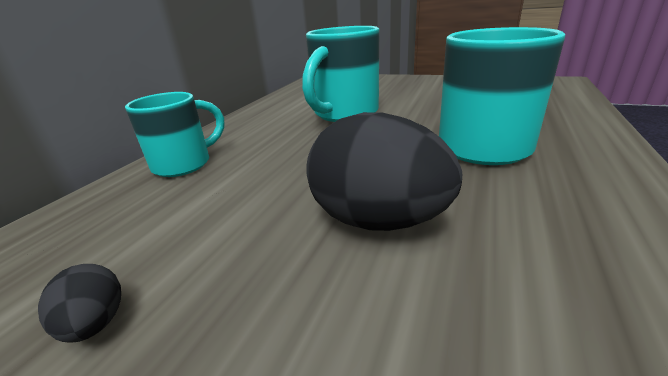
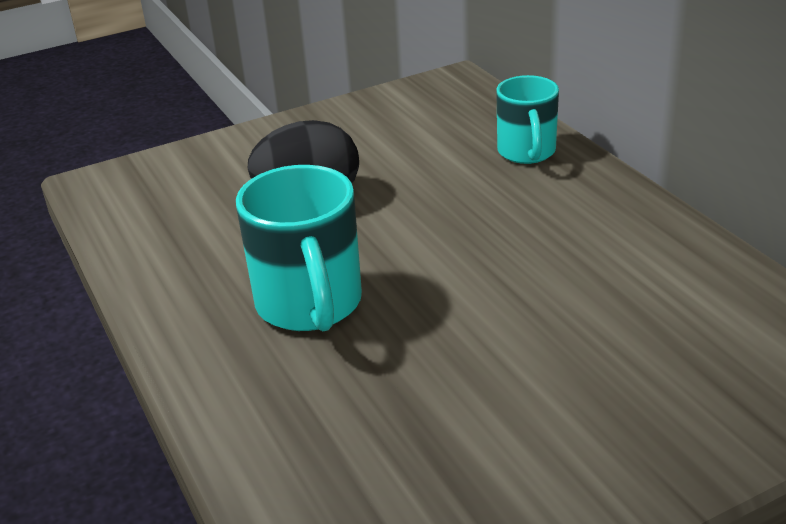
camera: 130 degrees right, 5 degrees up
(96, 324) = (358, 114): black egg -> none
(344, 114) = (544, 281): turquoise mug -> none

